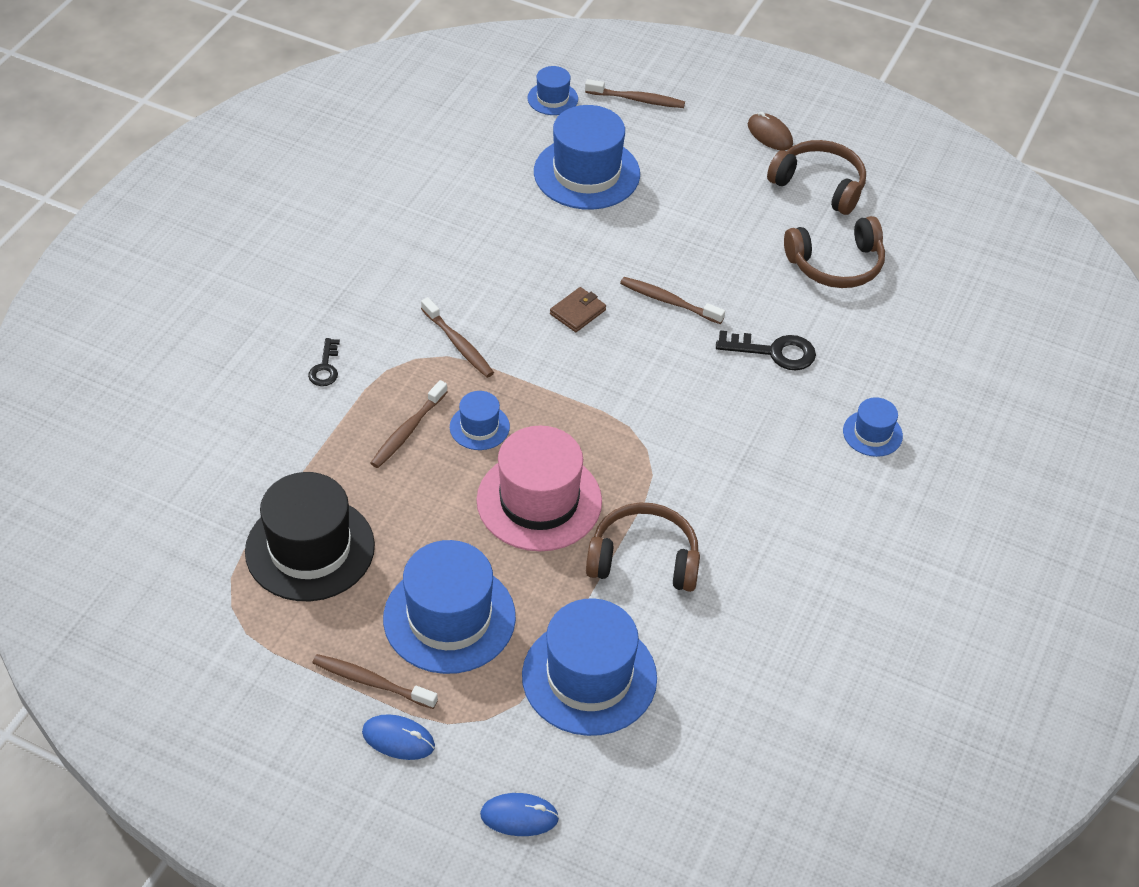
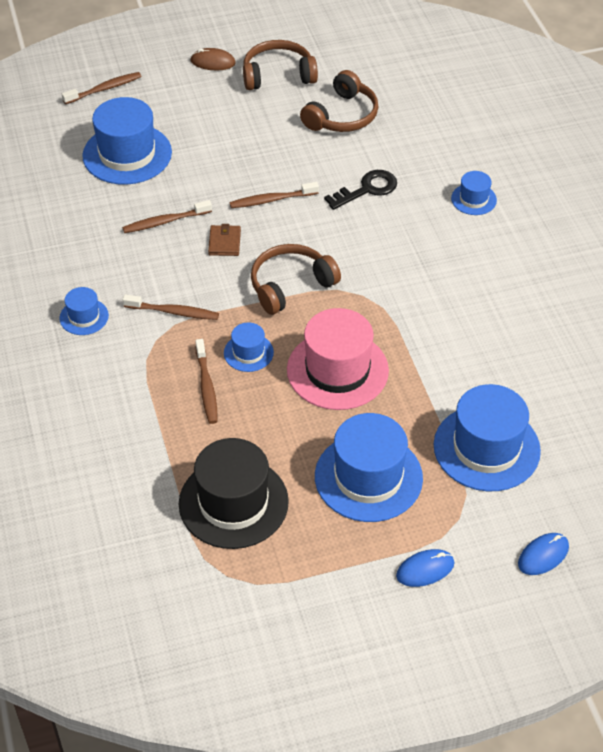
camera: 40 degrees left, 0 degrees up
(325, 367) = (104, 386): black key -> none
(371, 682) = (369, 550): brown toothbrush -> brown toothbrush (165, 222)
(552, 98) = (47, 121): blue hat -> blue hat (84, 317)
(644, 559) = (436, 359): brown headphones -> brown headphones (290, 285)

